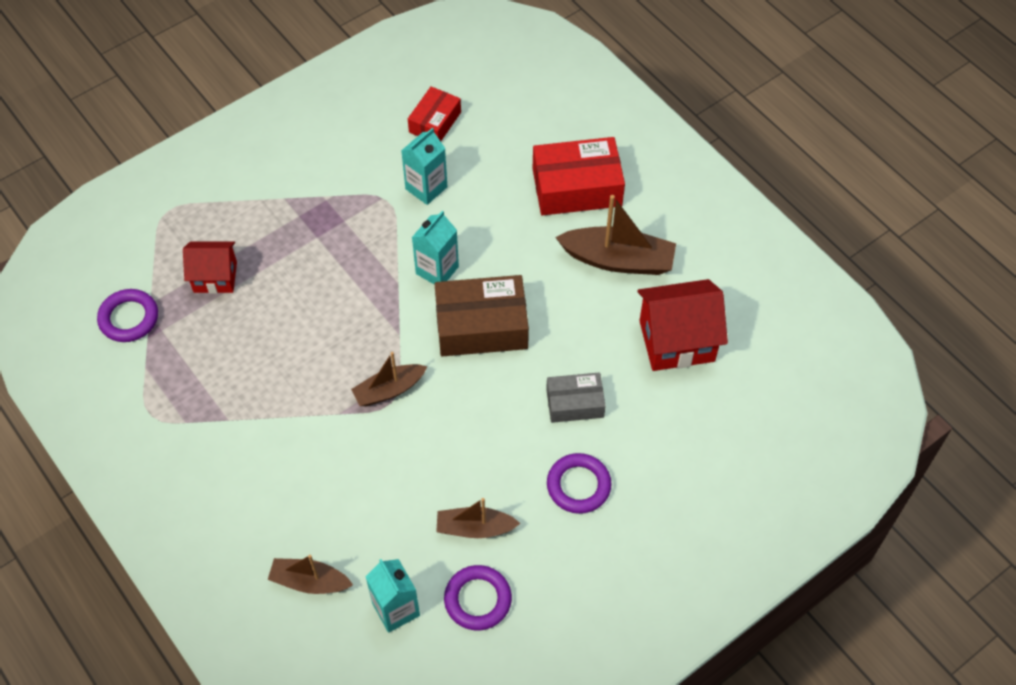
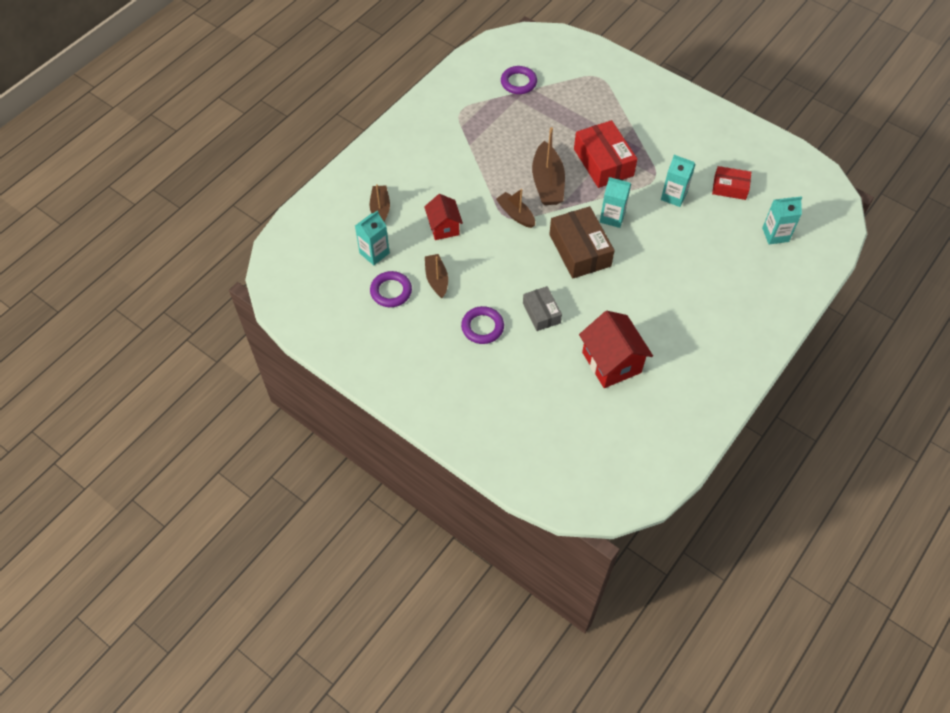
camera: 75 degrees right, 0 degrees up
(215, 277) = (561, 112): red house -> red house (444, 227)
(527, 100) = (775, 234): none -> turquoise carton
(577, 187) = (713, 279): red box -> red box (603, 162)
(618, 260) = (663, 315): brown boat -> brown boat (547, 183)

